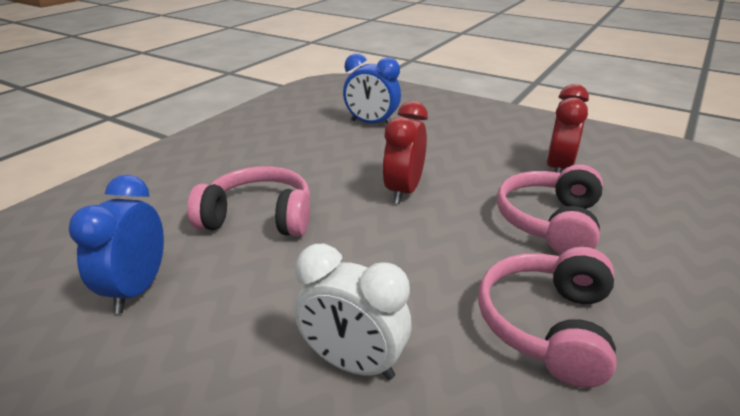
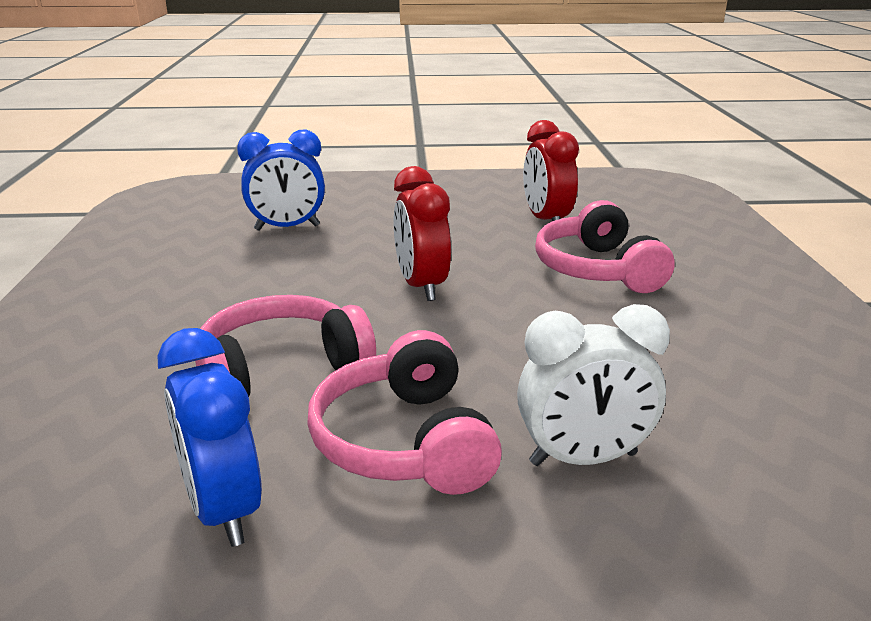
camera: 35 degrees left, 5 degrees down
(547, 325) = (698, 353): pink headphones -> pink headphones (405, 441)

